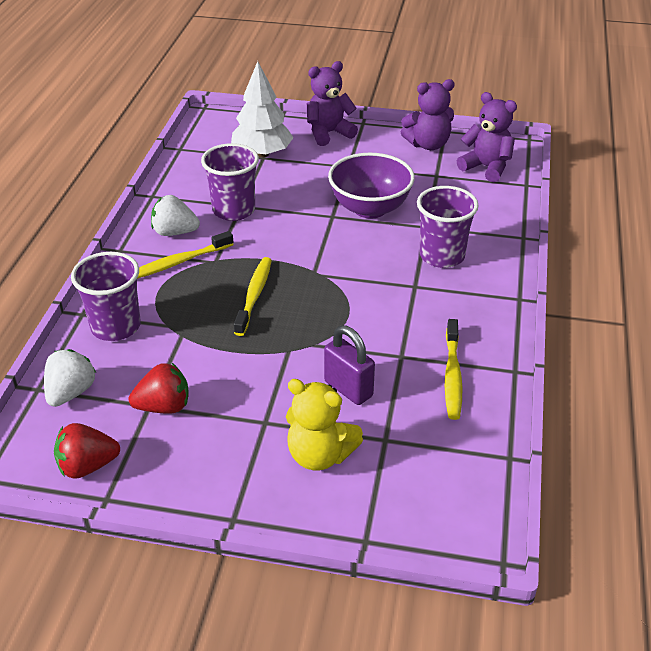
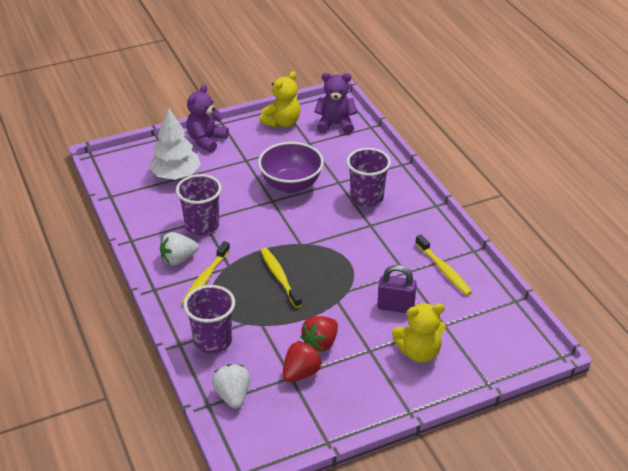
camera: 35 degrees left, 0 degrees up
(87, 466) = (295, 431): red strawberry -> red strawberry (320, 343)
(428, 144) = (282, 122): purple teddy bear -> yellow teddy bear

